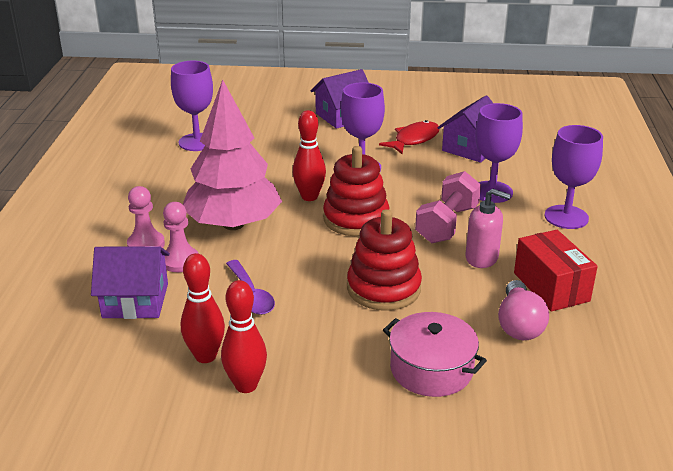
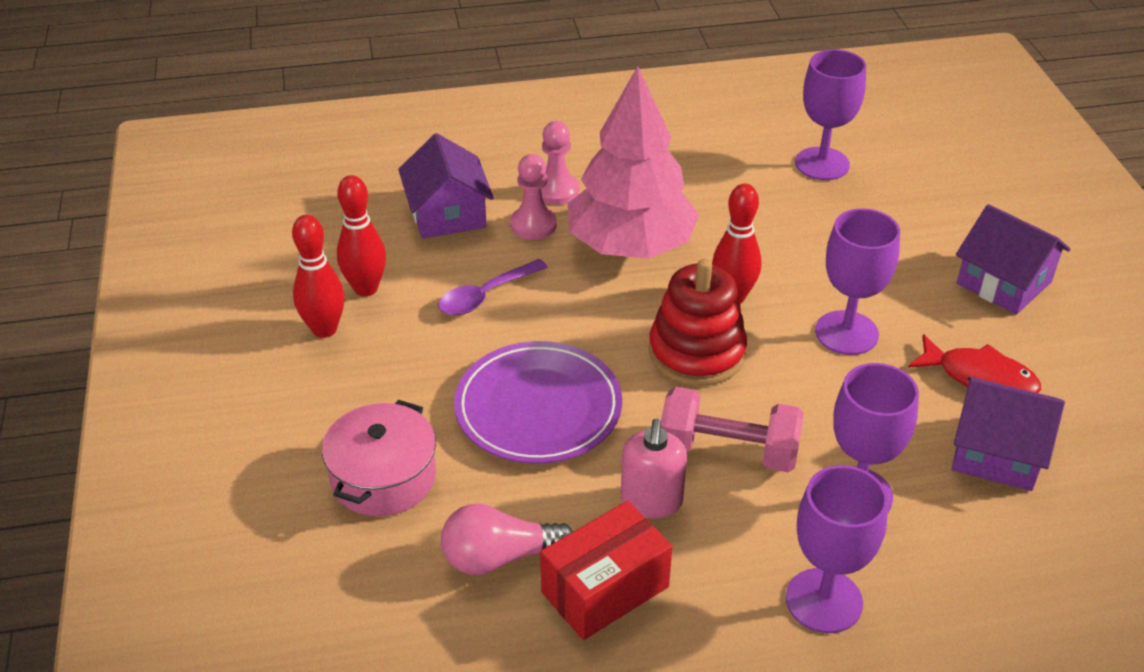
camera: 75 degrees right, 10 degrees up
(383, 288) = (538, 408): red stacking toy -> purple plate

